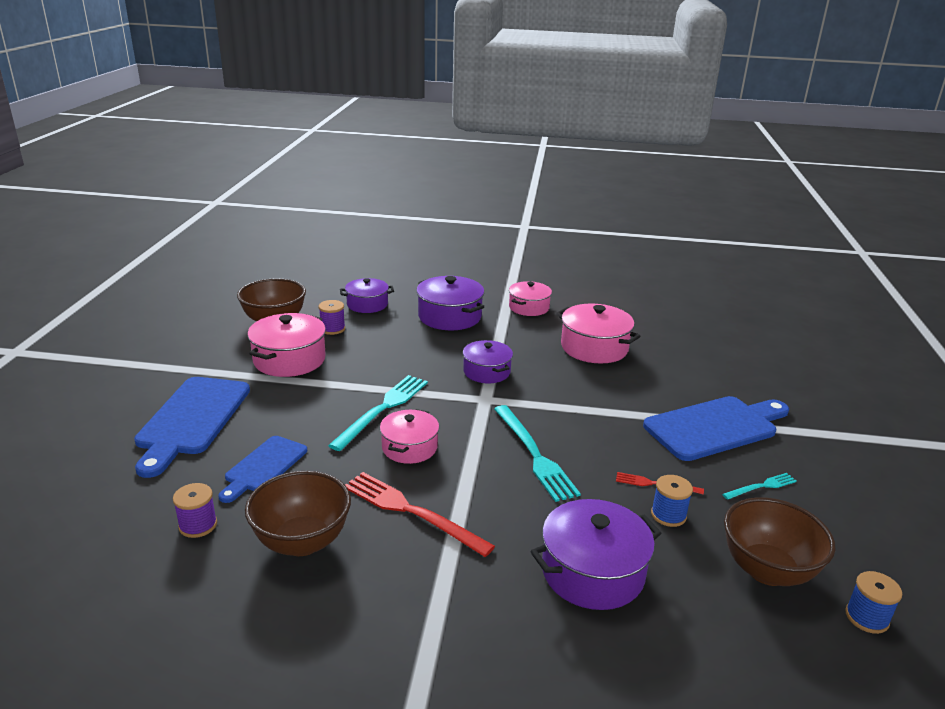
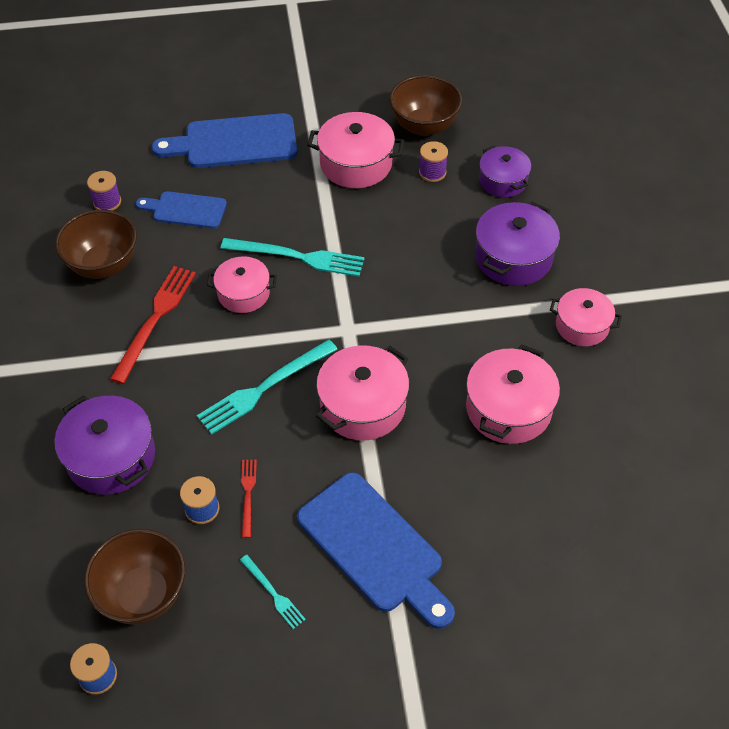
camera: 75 degrees right, 25 degrees up
(486, 372) = (403, 319): purple pot -> none
(571, 407) = (363, 405): none -> pink pot

